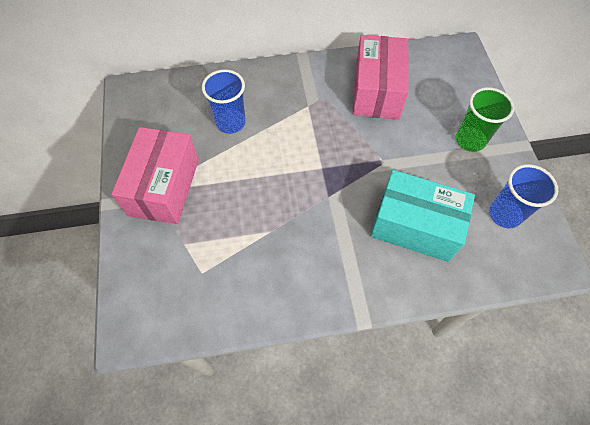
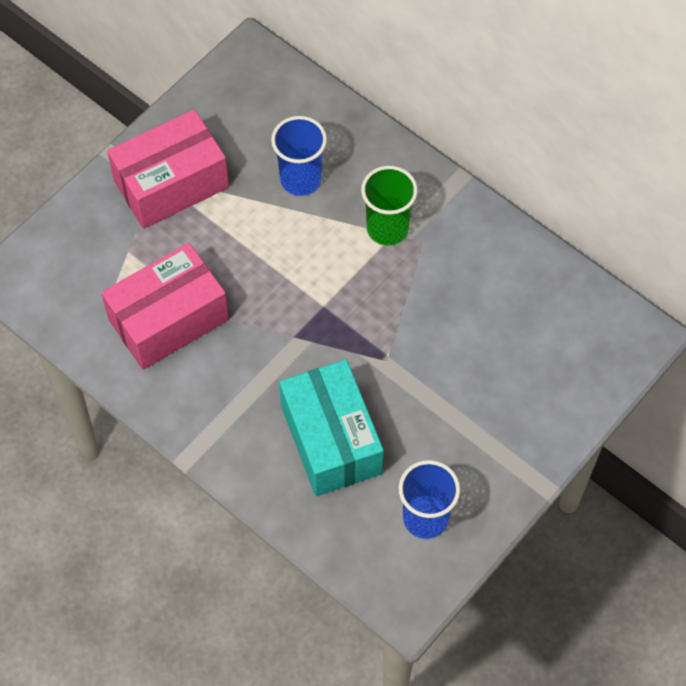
camera: 50 degrees right, 0 degrees up
(376, 91) = (481, 287): pink box -> pink box (168, 319)
(470, 140) = (499, 427): green cup -> green cup (387, 228)

